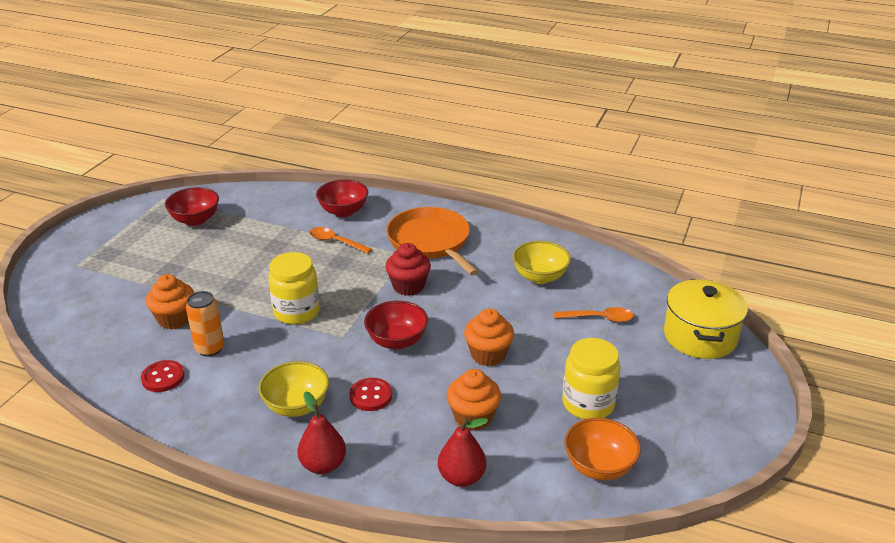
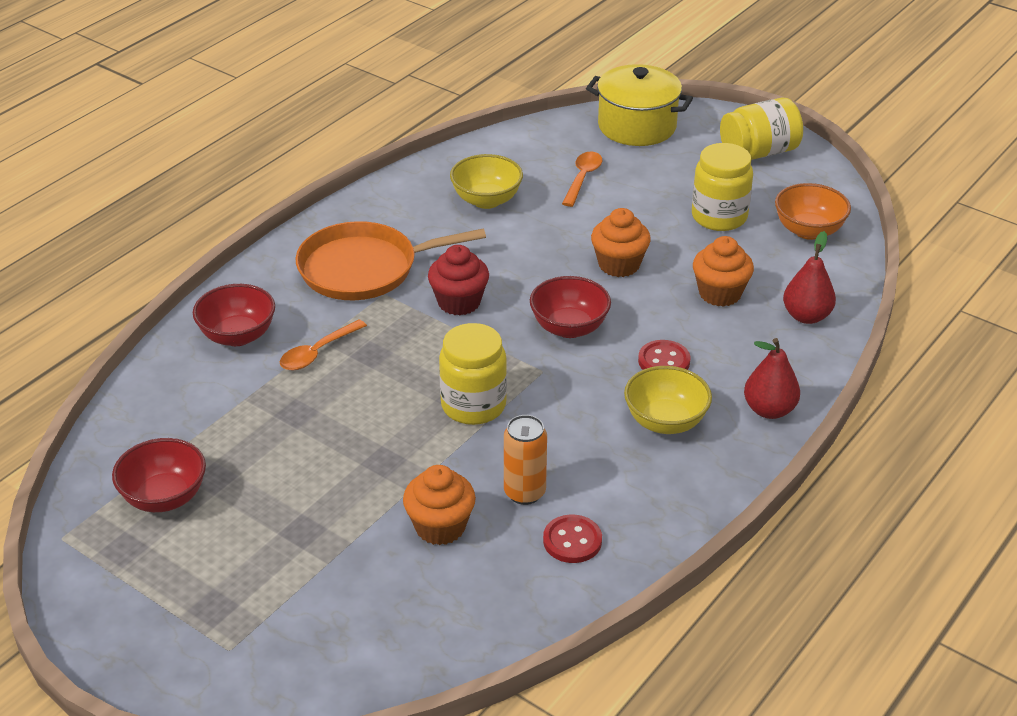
camera: 75 degrees left, 5 degrees up
(712, 418) = (758, 152): none -> yellow jar

